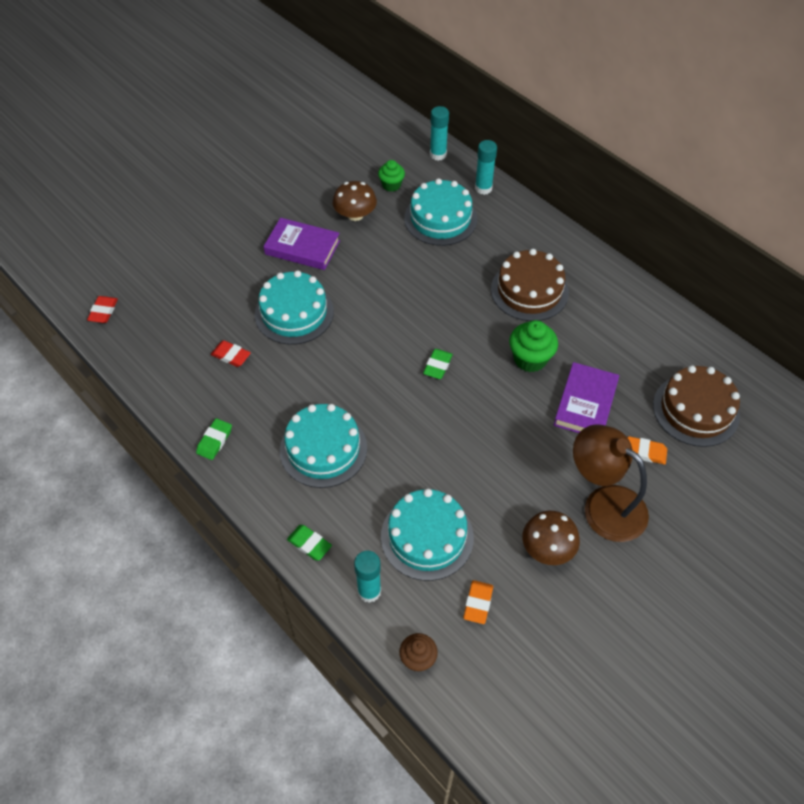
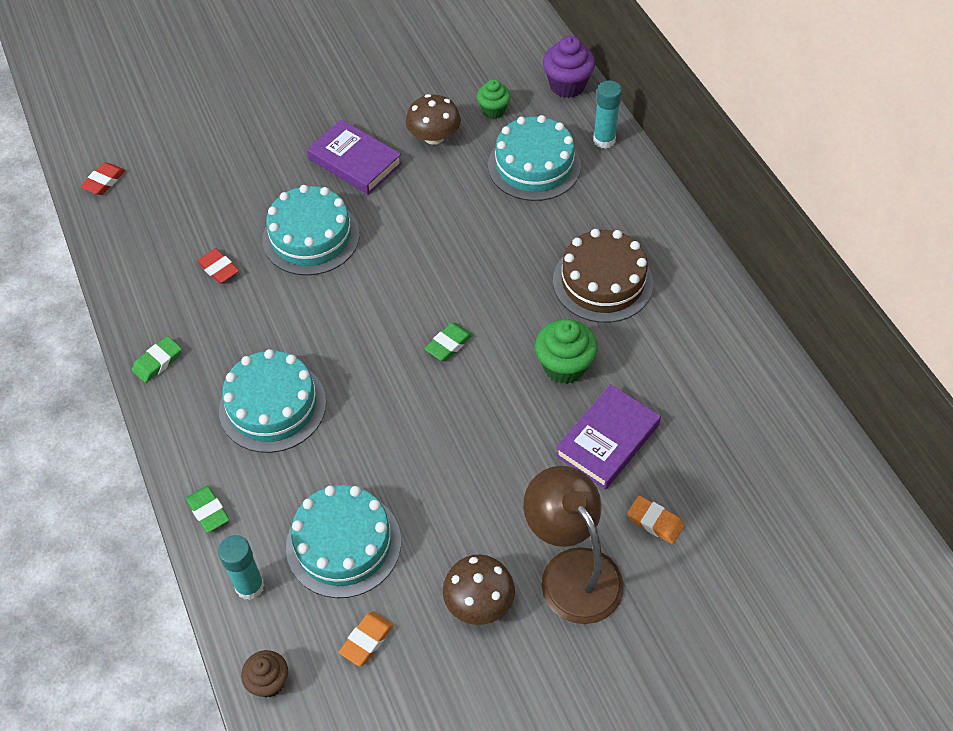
camera: 20 degrees right, 0 degrees up
(438, 154) = (567, 85): turquoise glue stick -> purple cupcake
(695, 410) = (745, 488): brown cake -> none

